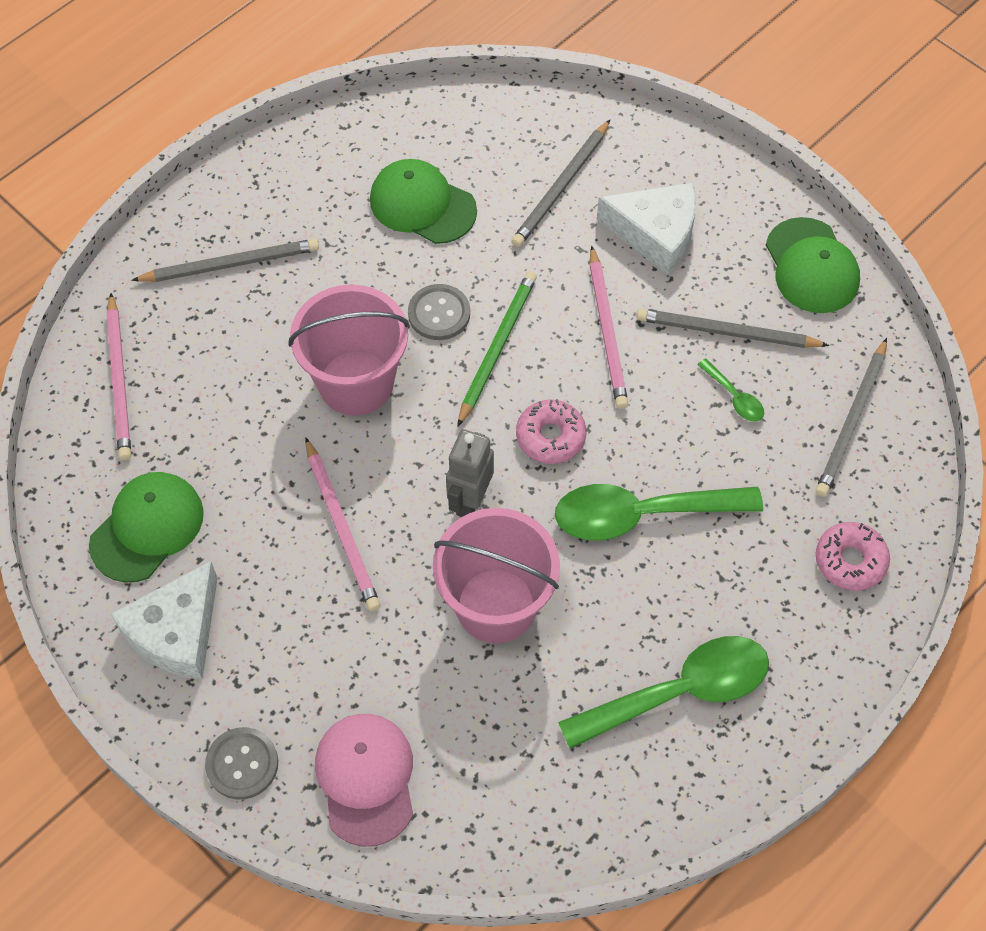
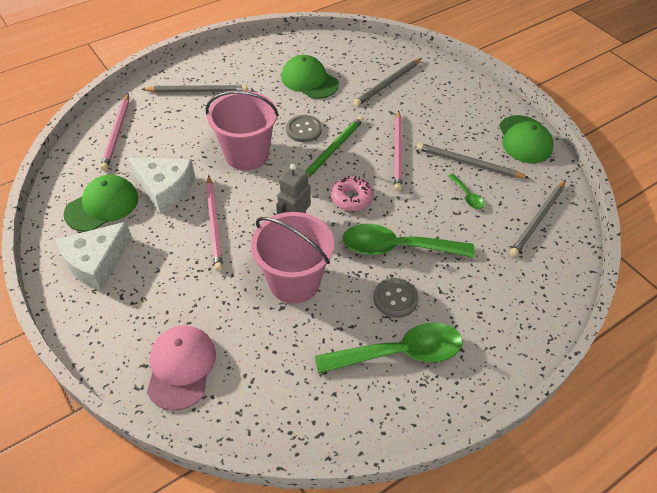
camera: 10 degrees right, 10 degrees down
(242, 764) = (106, 344): grey button -> grey button (395, 298)
(655, 234) = (436, 112): white cheese -> white cheese (165, 189)
(850, 561) = (526, 296): pink donut -> none

